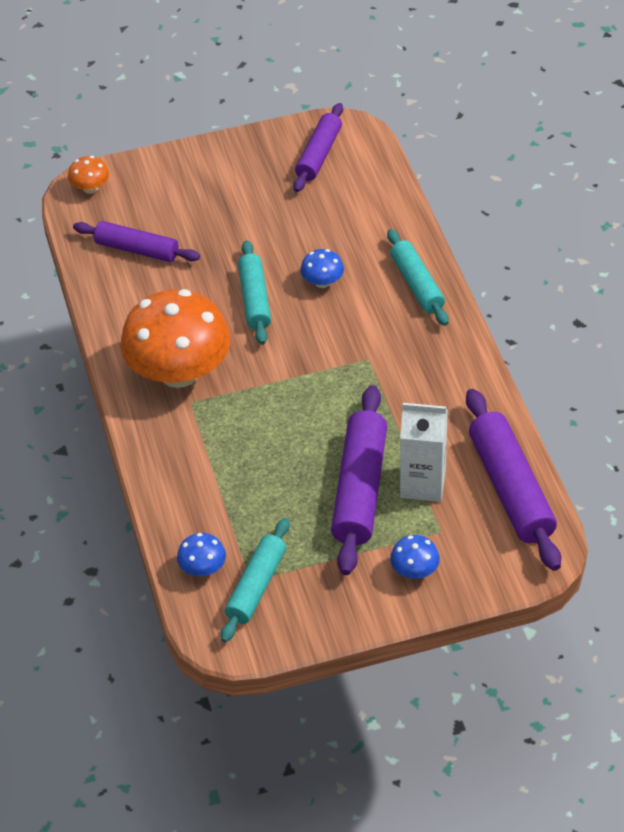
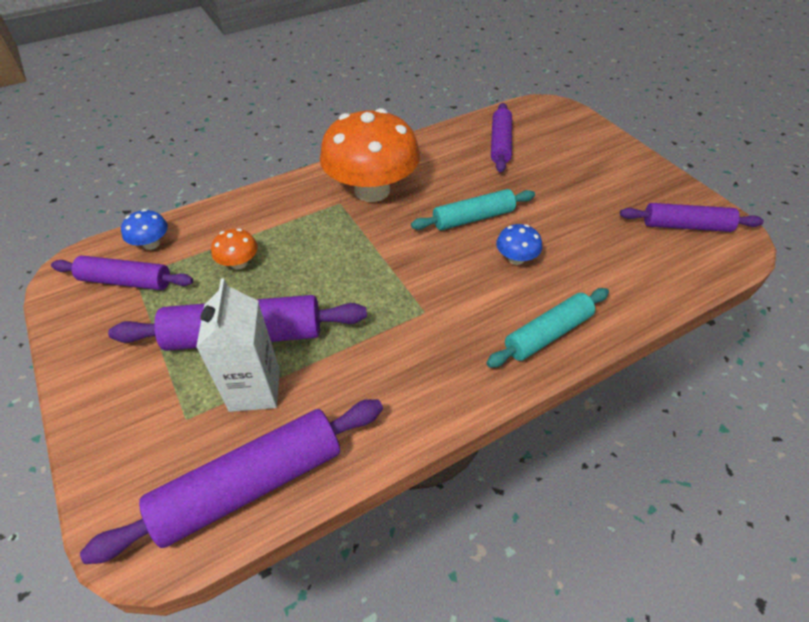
camera: 75 degrees right, 0 degrees up
(90, 188) = (554, 110): orange mushroom -> orange mushroom (239, 263)
(256, 586) = (126, 281): turquoise rolling pin -> purple rolling pin
(414, 570) = (130, 403): blue mushroom -> none

